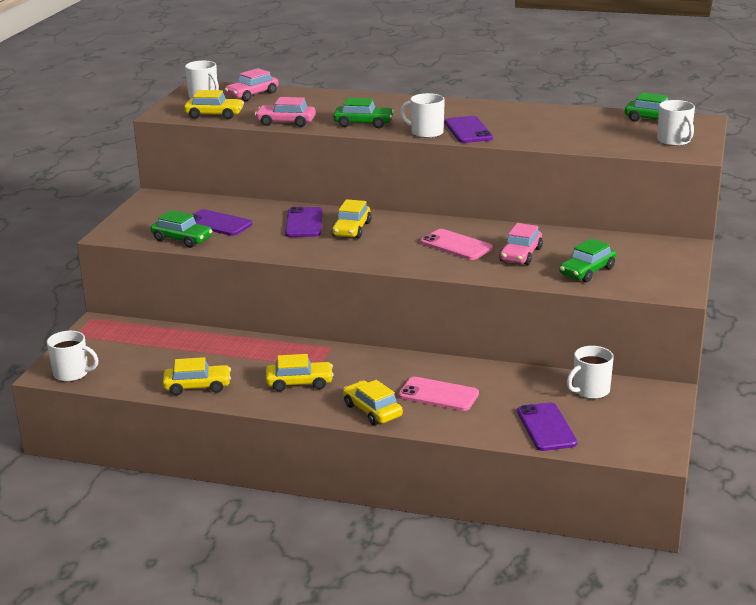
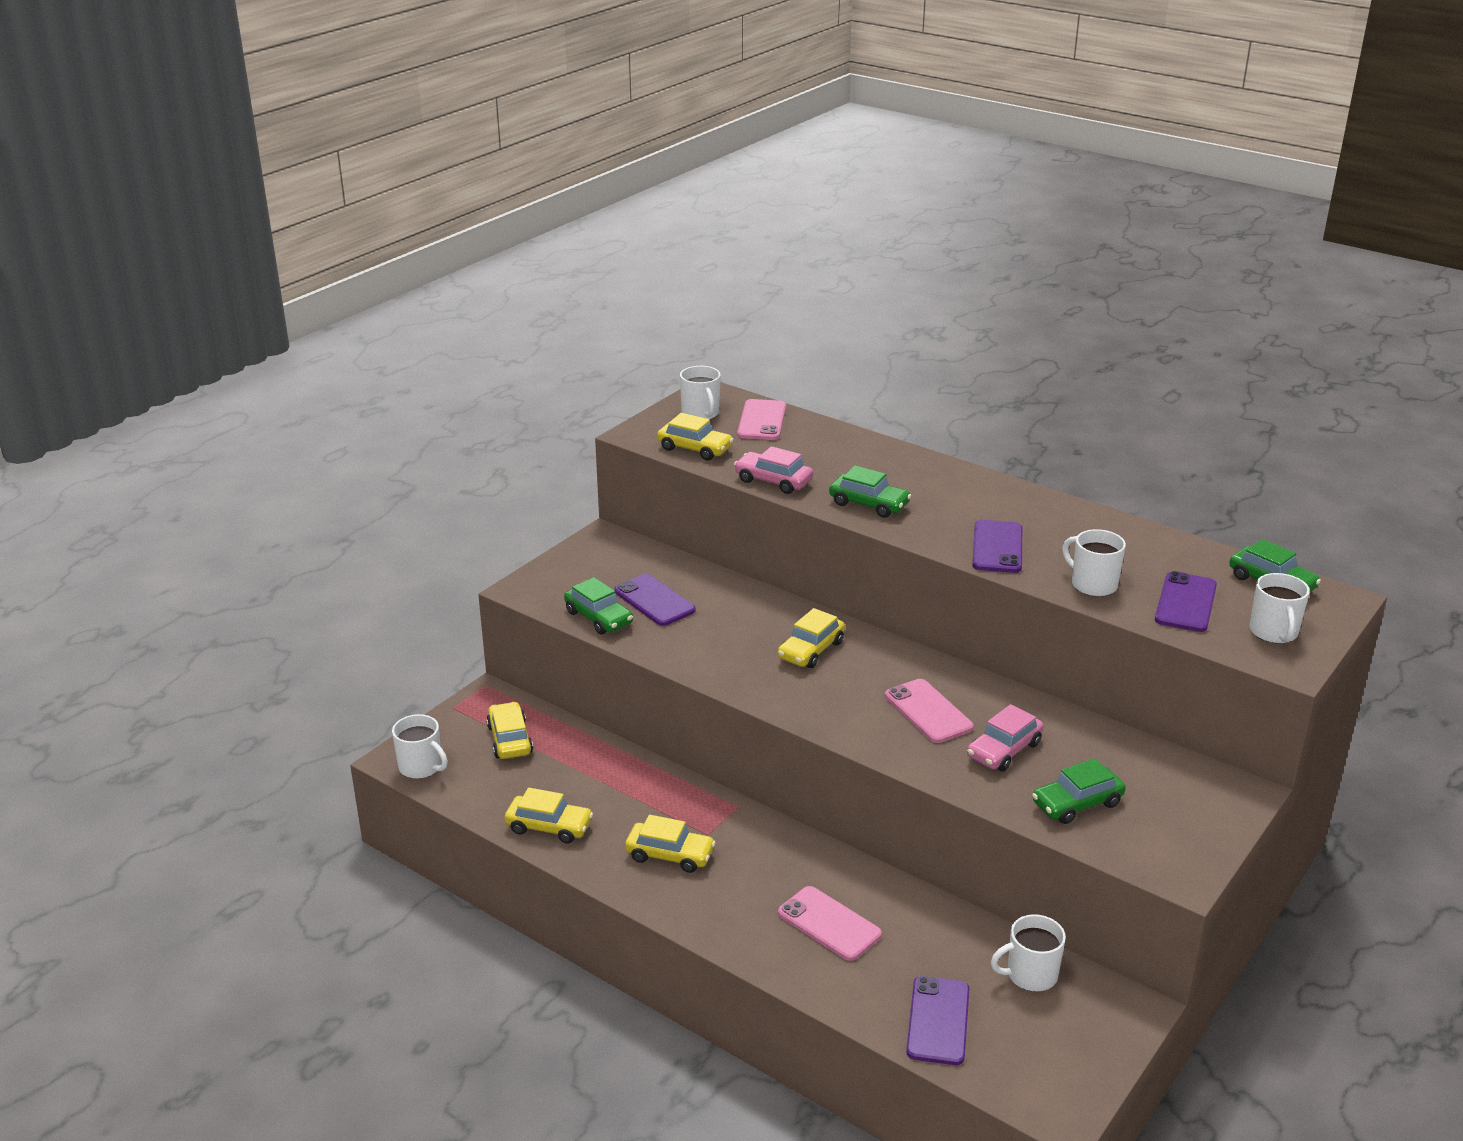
camera: 20 degrees right, 5 degrees up
(252, 94) = (762, 421): pink car -> pink phone
(304, 223) = (758, 624): purple phone -> purple phone (1185, 603)
(372, 410) = (733, 926): yellow car -> yellow car (510, 739)
(426, 133) = (939, 539): white mug -> white mug (1092, 584)

